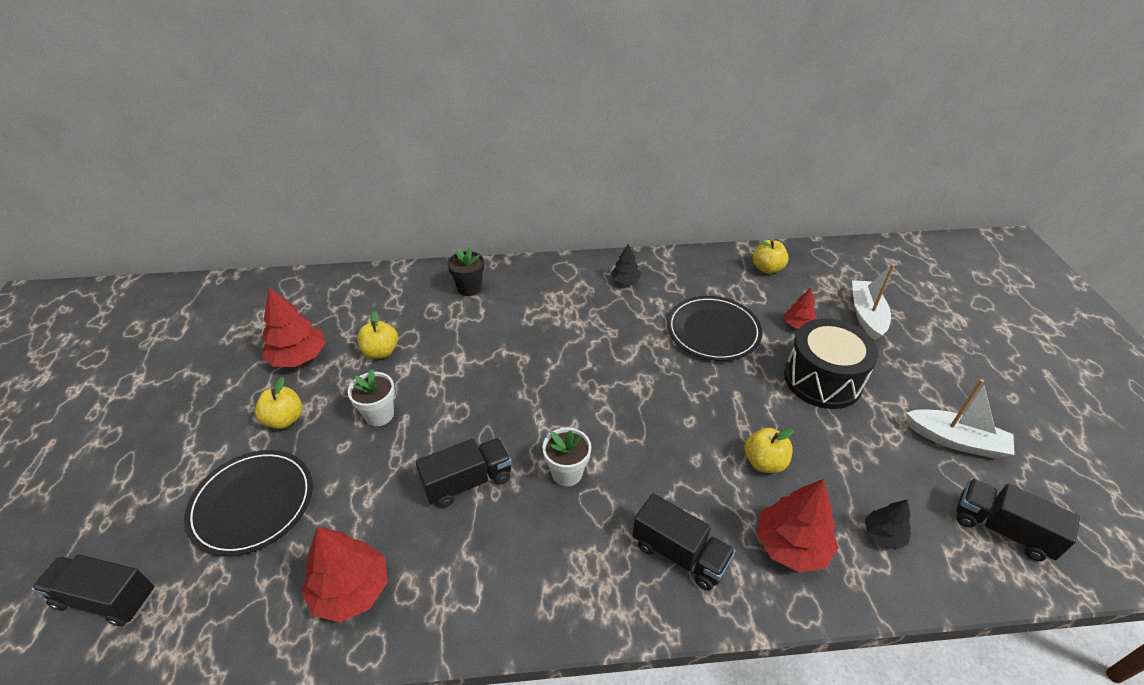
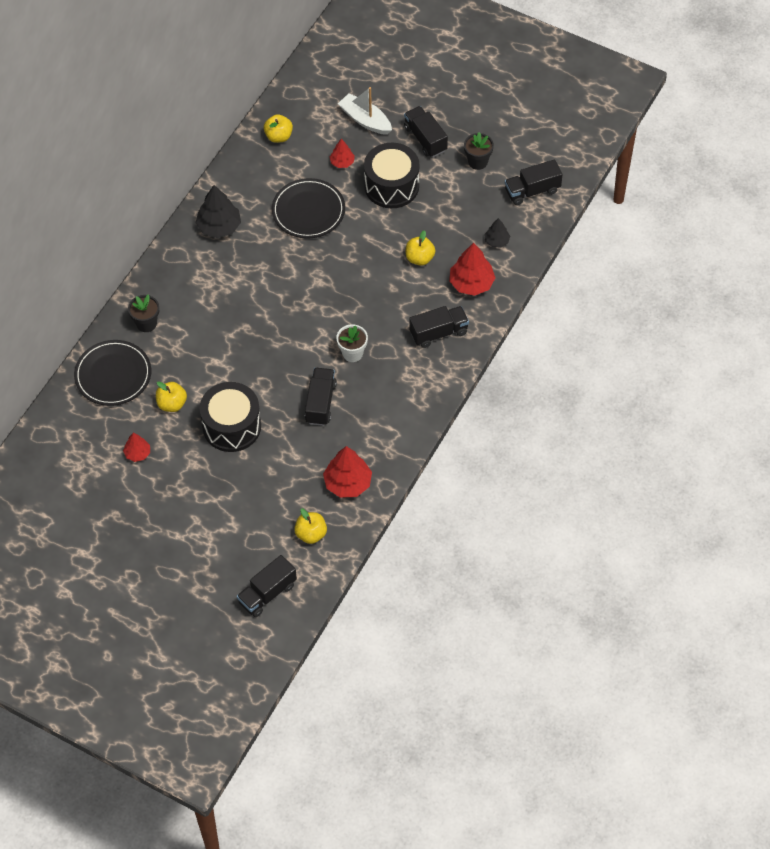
camera: 55 degrees left, 15 degrees up
(252, 503) = (252, 512): black plate -> black plate (113, 375)
(284, 419) = (194, 478): yellow apple -> yellow apple (311, 534)
(298, 357) = (137, 453): red tree -> red tree, size x0.57
(379, 415) = (232, 426): white flower pot -> black drum
(625, 280) = (219, 226): black tree -> black tree, size x1.76
(914, 374) = (425, 139): none -> black truck
(956, 441) = (478, 162): white boat -> black flower pot

